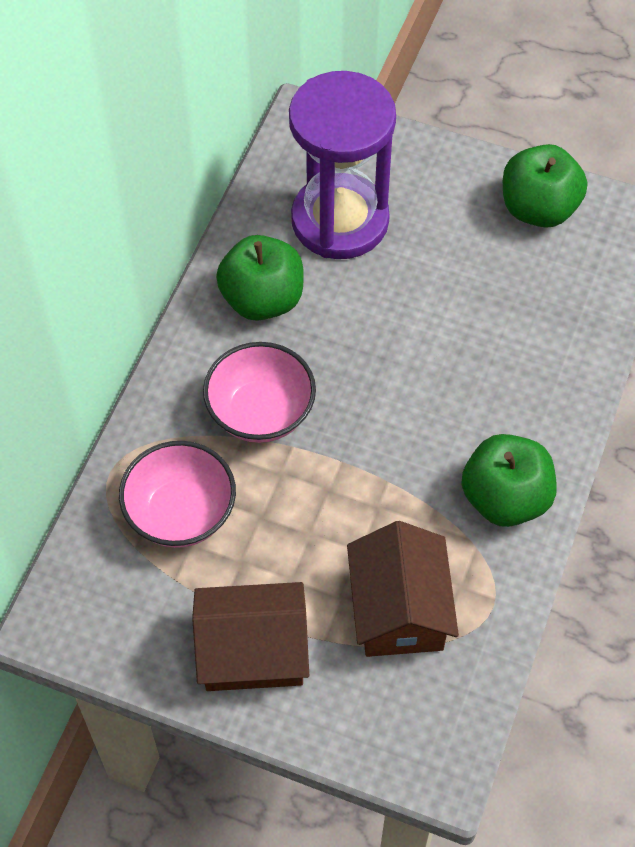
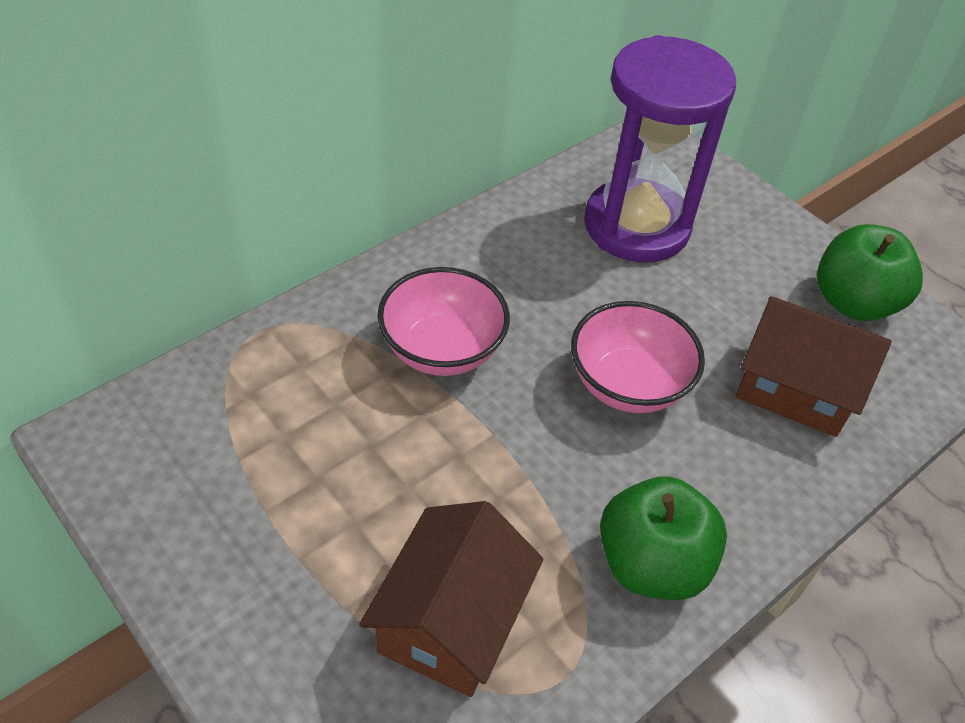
camera: 25 degrees right, 10 degrees down
(181, 513) = (294, 400): pink bowl -> pink bowl (628, 384)
(253, 651) = (259, 576): brown house -> brown house (795, 388)
(262, 299) = (515, 255): green apple -> none

